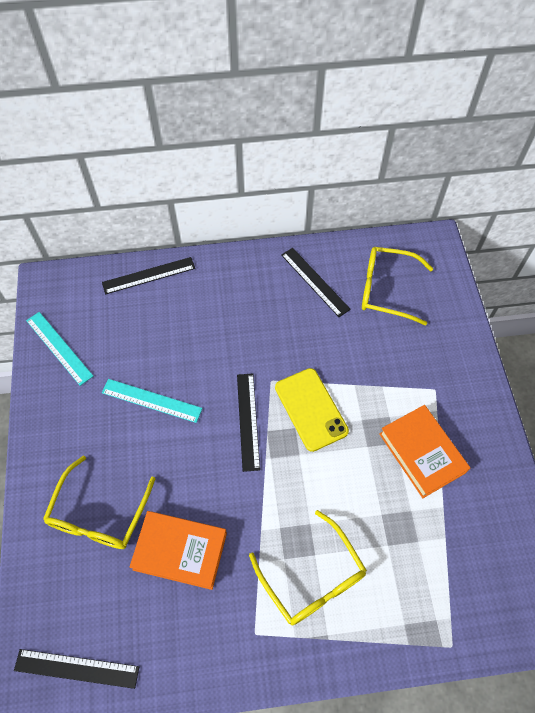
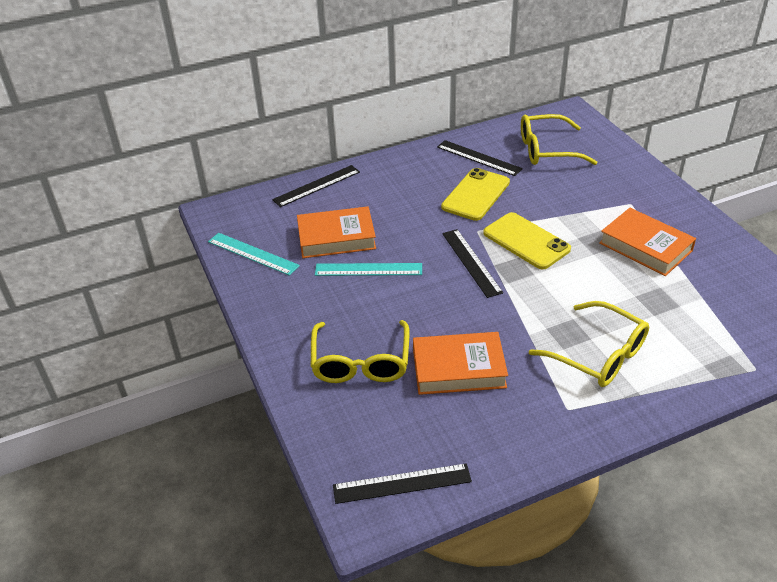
camera: 15 degrees left, 20 degrees down
(139, 350) = (336, 238): none -> orange book
(290, 332) = (475, 195): none -> yellow phone

